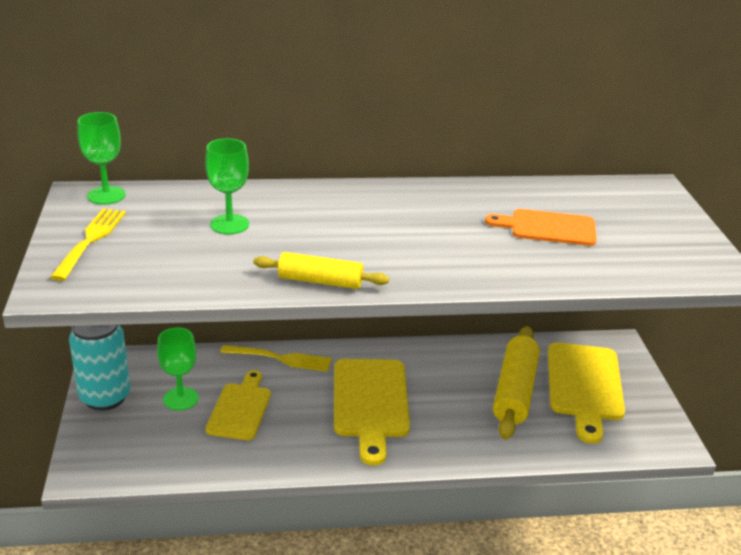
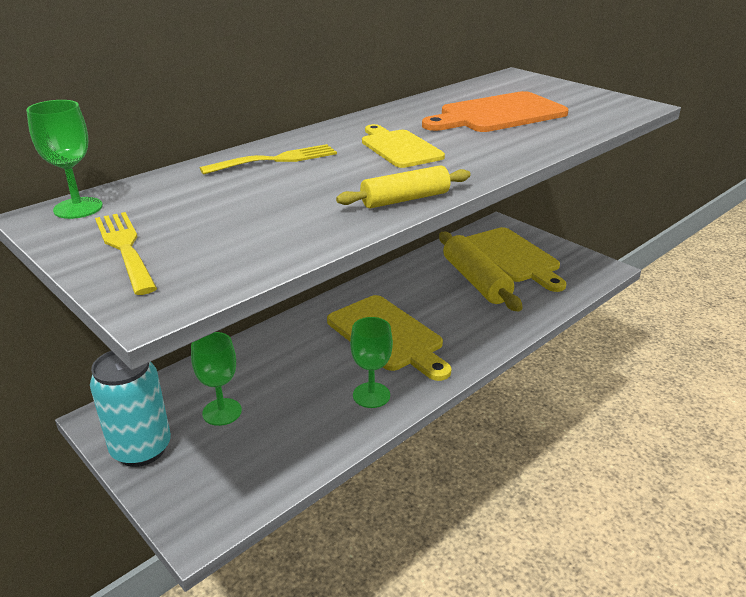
camera: 35 degrees left, 0 degrees up
(229, 224) = (251, 189): green goblet -> green goblet (371, 395)
(240, 408) = (287, 392): yellow cutting board -> yellow cutting board (399, 148)
(280, 358) = (274, 337): yellow fork -> yellow fork (276, 160)
(548, 228) = (498, 114): orange cutting board -> orange cutting board, size x1.53

